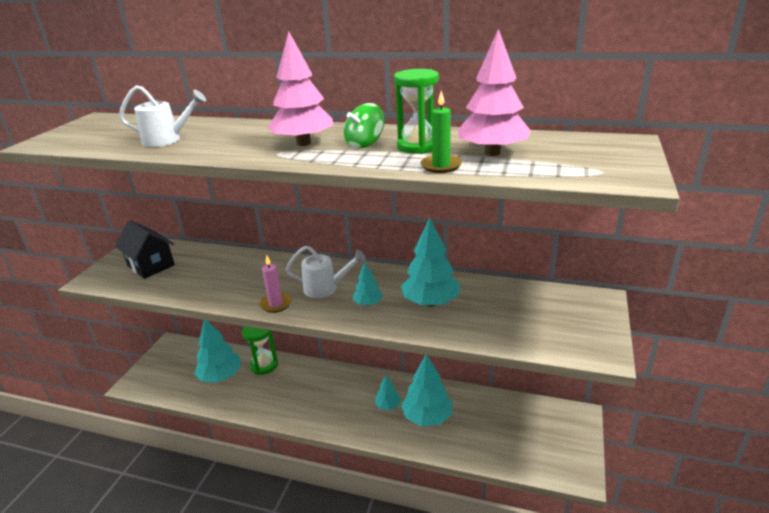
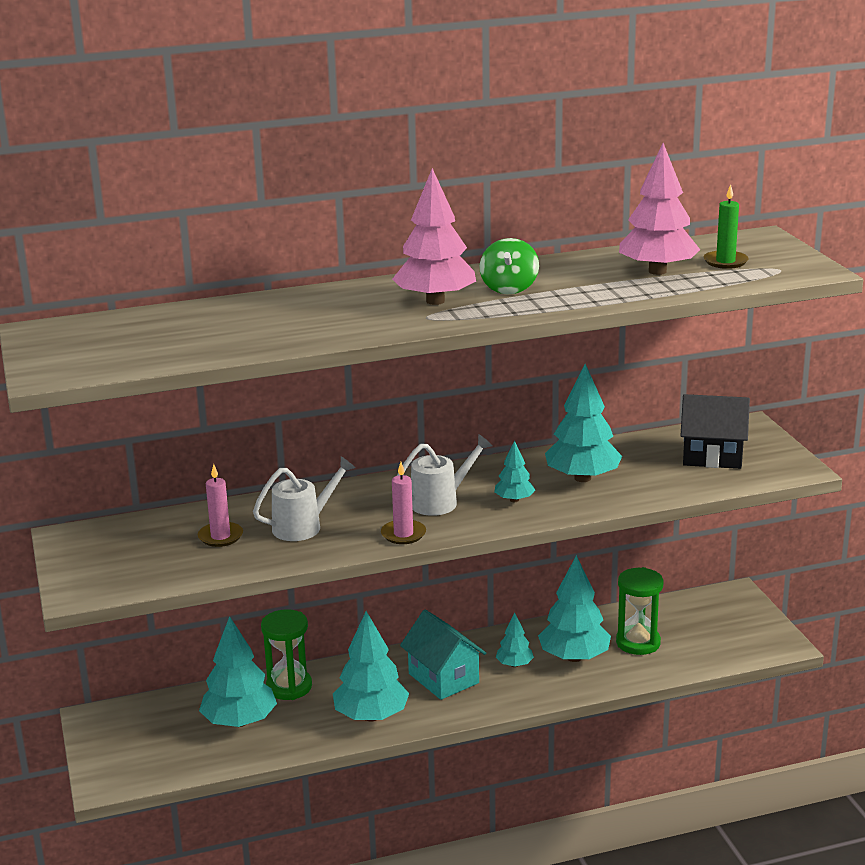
camera: 35 degrees left, 5 degrees down
(151, 265) = (143, 551): black house -> black house (712, 456)
(167, 140) = (243, 332): white watering can -> white watering can (303, 526)
(193, 270) = (220, 536): none -> pink candle
(280, 404) = (371, 716): none -> turquoise tree
(341, 396) = (443, 678): none -> turquoise house
(418, 146) = (572, 280): green hourglass -> green hourglass (638, 643)
(441, 166) = (631, 293): green candle -> green candle (725, 262)

